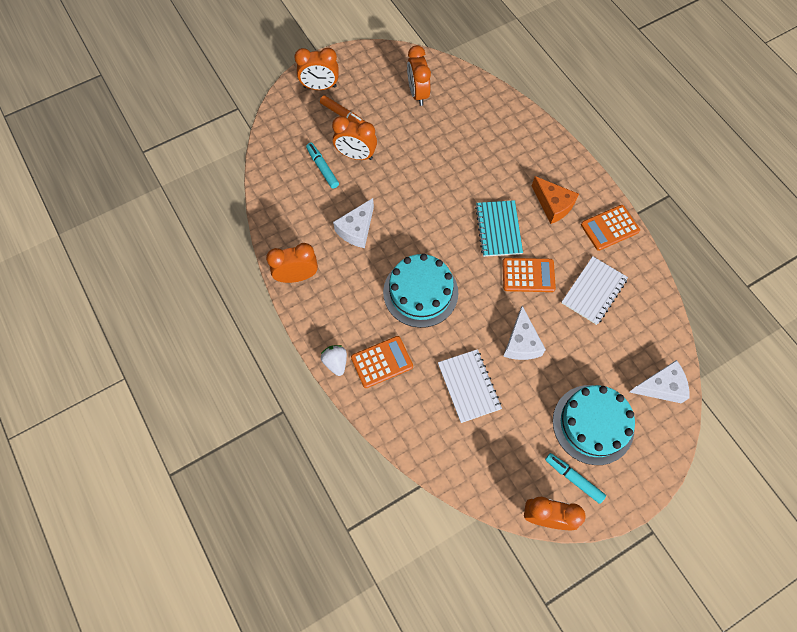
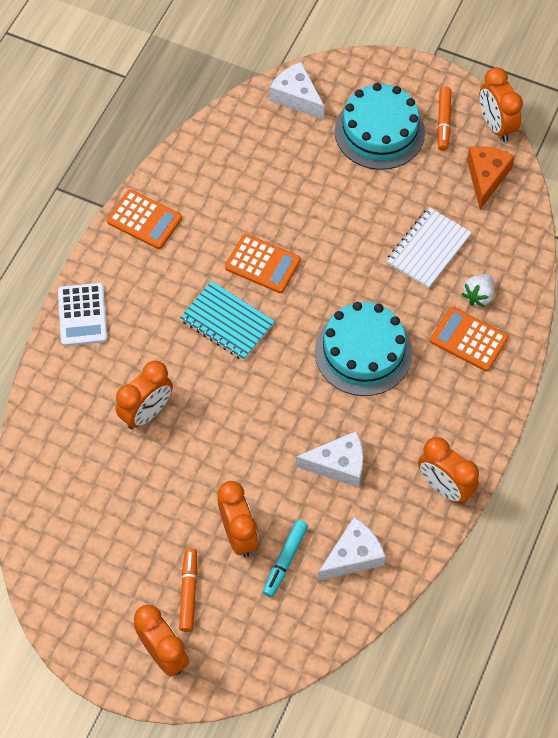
camera: 125 degrees left, 5 degrees down
(335, 362) = (505, 381): white strawberry -> white strawberry (478, 296)
(418, 93) = (91, 524): orange clock -> orange clock (147, 413)
(498, 229) = (227, 322): turquoise notebook -> turquoise notebook turned 75 degrees clockwise
(521, 343) = (345, 230): white cheese -> white cheese (353, 556)
(528, 275) = (262, 264): orange calculator -> orange calculator turned 150 degrees clockwise
(553, 205) = (154, 287): orange cheese -> orange cheese (486, 178)
(558, 157) = (82, 315): none -> white calculator
(573, 478) = (443, 122): turquoise marker -> orange marker
(594, 291) = (235, 197): white notebook -> none

